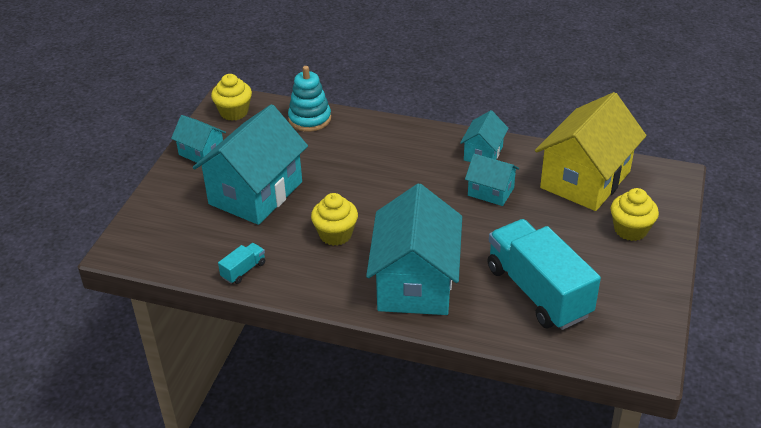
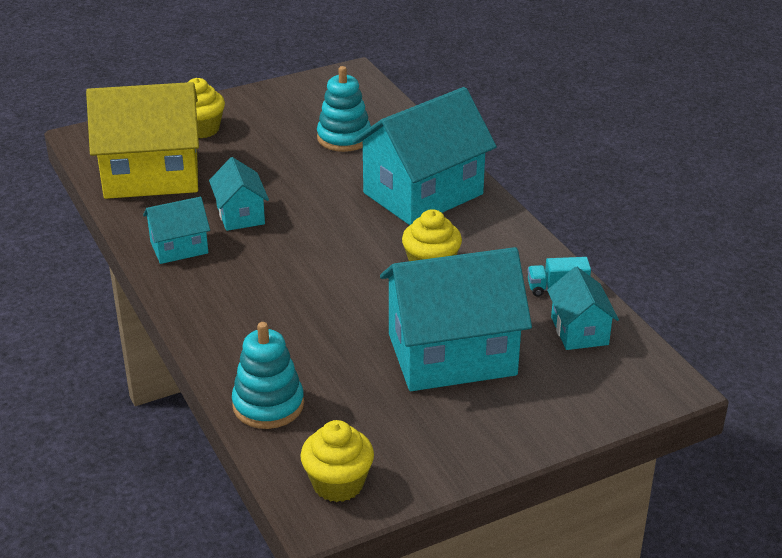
camera: 135 degrees left, 5 degrees down
(201, 153) = (451, 448): turquoise house -> turquoise house (579, 331)
(538, 292) = (344, 138): turquoise truck -> turquoise stacking toy

